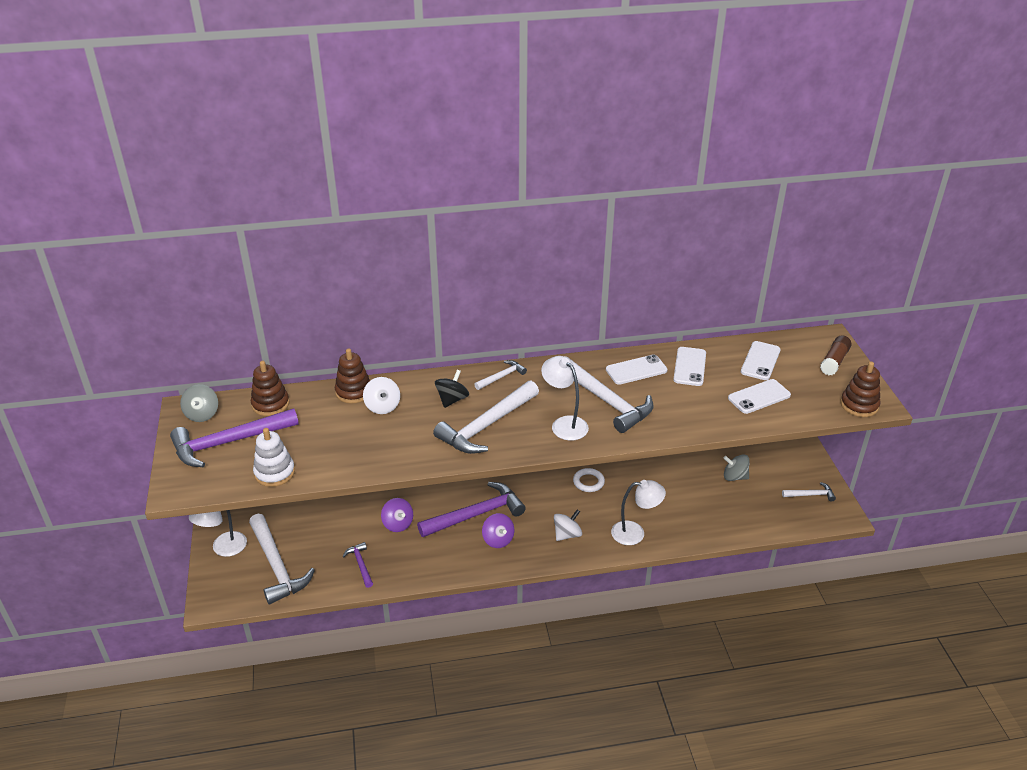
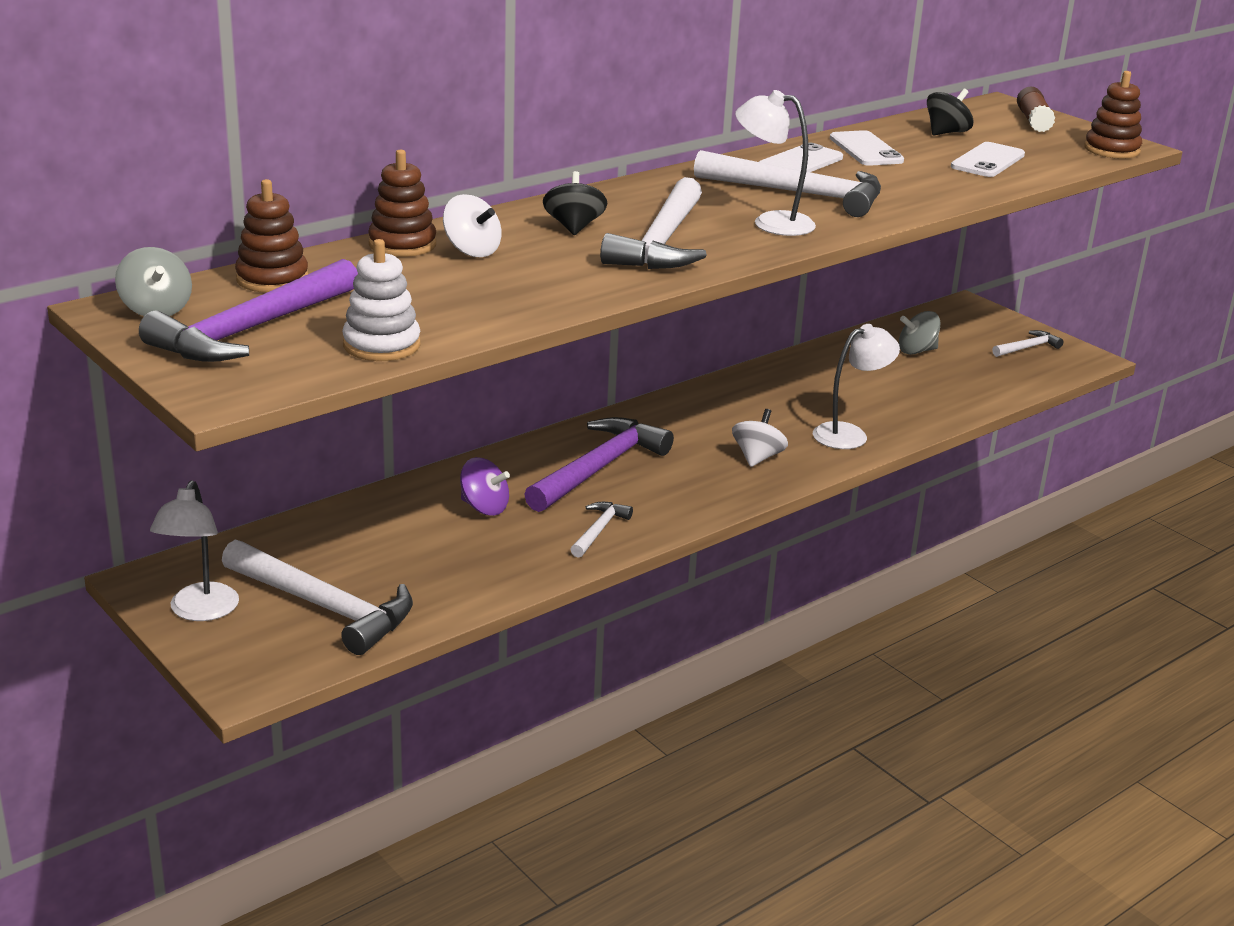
camera: 30 degrees left, 10 degrees down
(360, 564) = (472, 568): purple hammer -> none
(498, 540) = (662, 487): purple spinning top -> none
(502, 377) = (619, 195): white hammer -> white hammer (599, 530)
(588, 482) = (728, 397): white ring -> none
(760, 361) = (946, 133): white phone -> black spinning top

